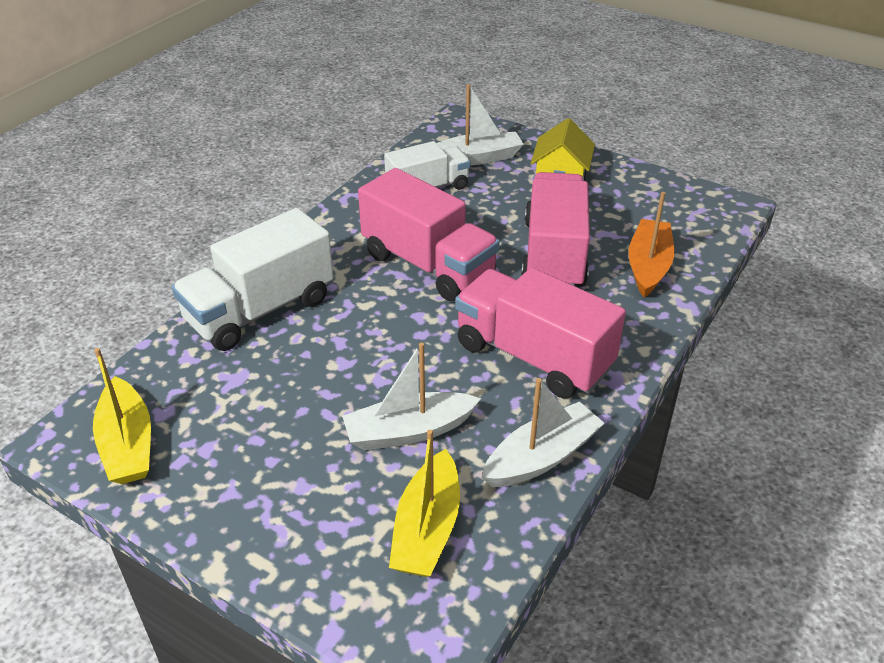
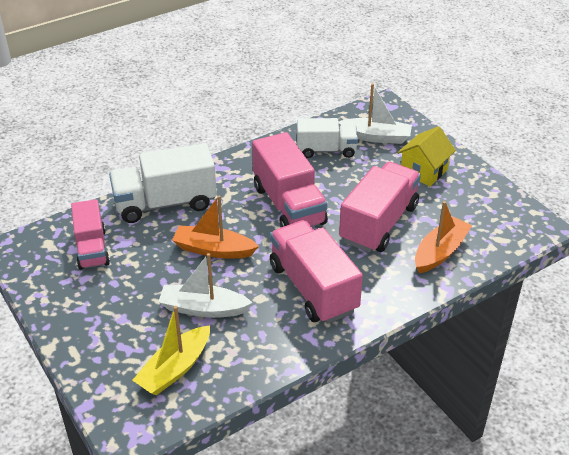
camera: 25 degrees right, 0 degrees up
(128, 444) = (45, 261): yellow boat -> none
(191, 403) = (92, 249): none -> pink truck
(369, 349) = (213, 250): none -> orange boat
(541, 457) = (272, 353): white boat -> none

